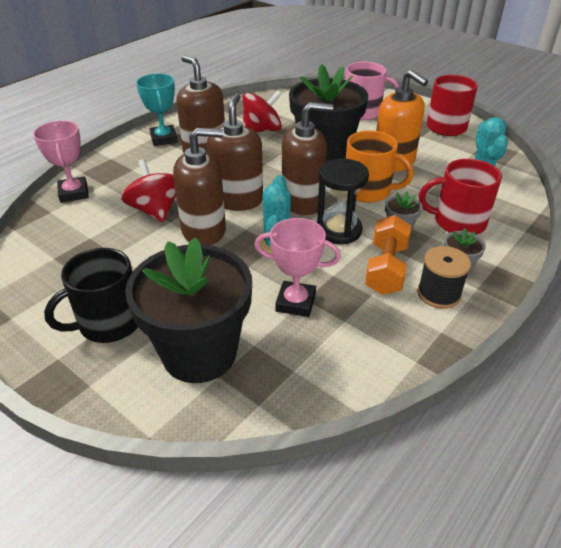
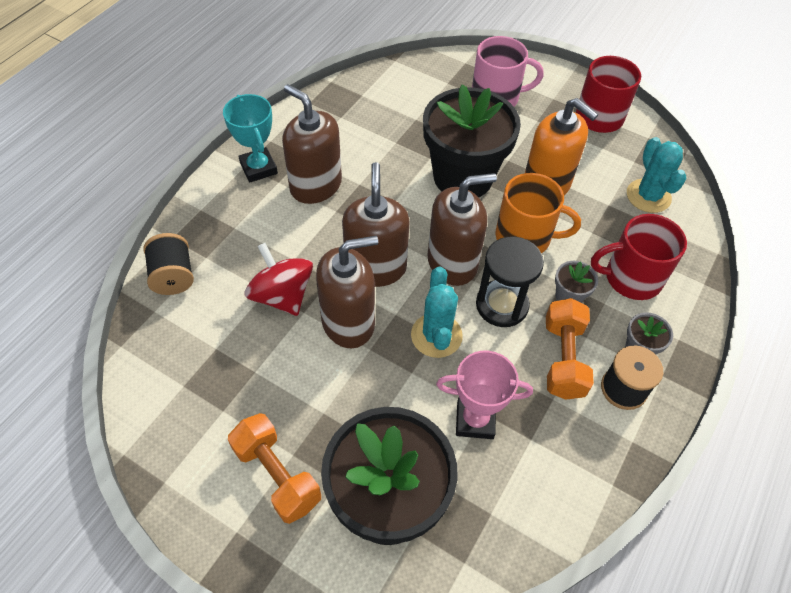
camera: 10 degrees left, 15 degrees up
(74, 193) = (173, 276): pink trophy -> black spool
(108, 323) = (277, 475): black mug -> orange dumbbell
(262, 130) = (378, 141): red spinning top -> none

